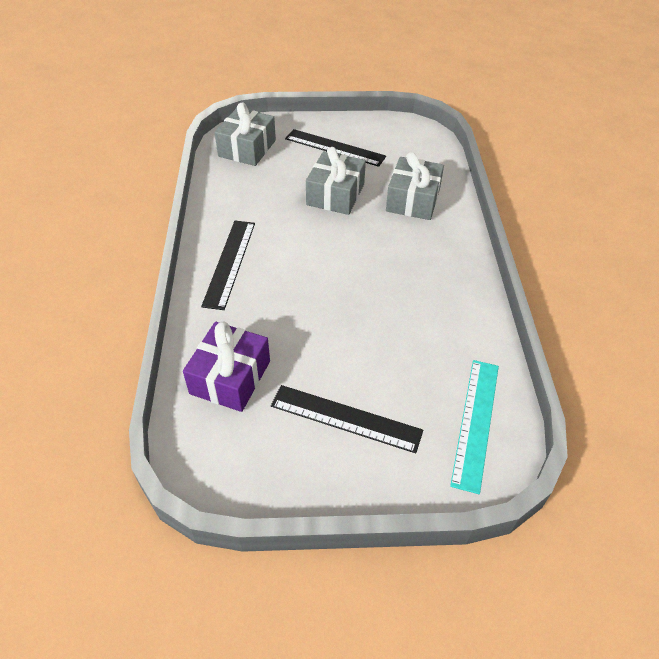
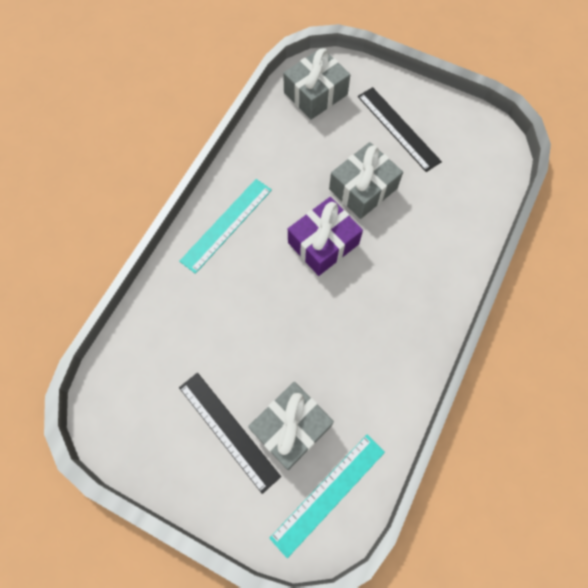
camera: 30 degrees right, 20 degrees up
(229, 263) = (226, 225): black ruler -> turquoise ruler
(230, 377) = (164, 343): purple gift -> purple gift (323, 243)
(413, 200) = (432, 229): grey gift -> grey gift (291, 428)

